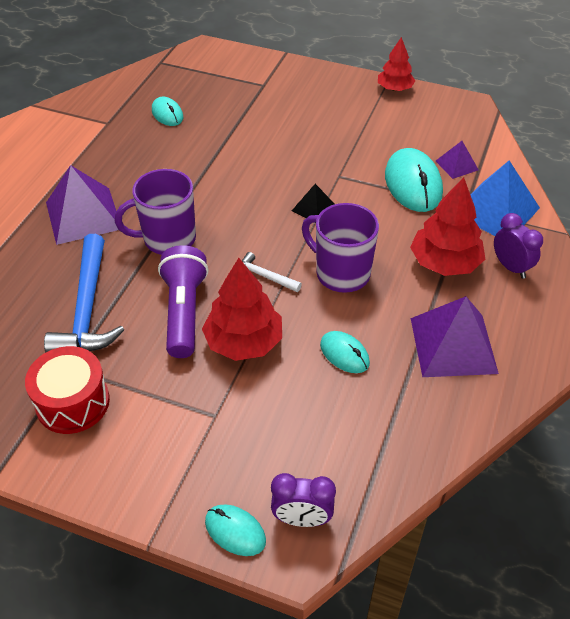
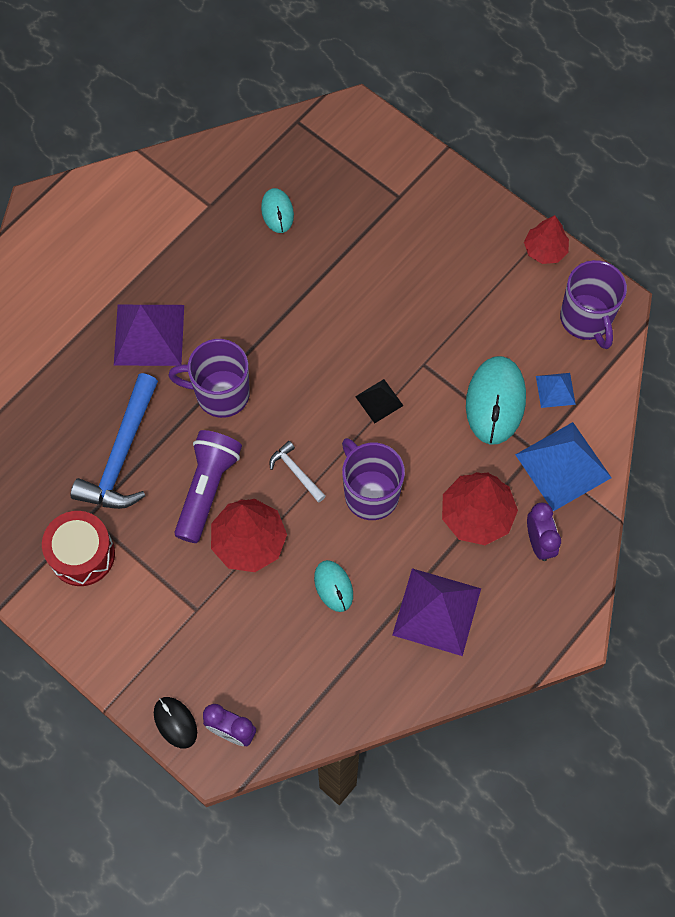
camera: 20 degrees right, 20 degrees up
(235, 531) = (175, 722): turquoise mouse -> black mouse
(452, 119) = (586, 319): none -> purple mug
(456, 165) = (555, 390): purple pyramid -> blue pyramid

